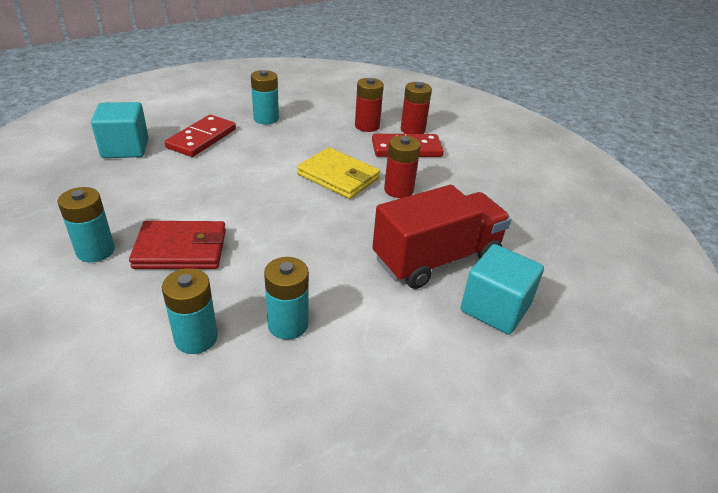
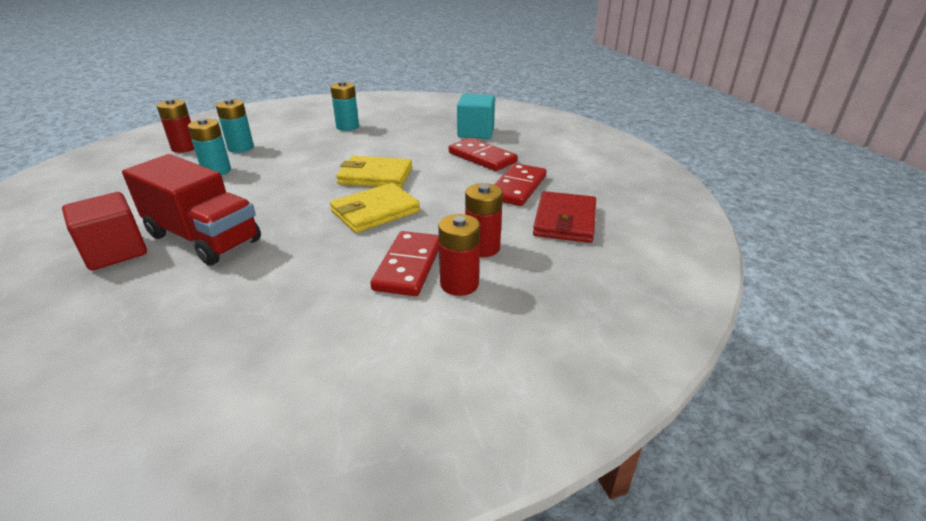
camera: 110 degrees right, 5 degrees down
(181, 249) = (326, 146): red wallet -> red wallet (565, 221)
(264, 191) = (375, 176): none -> yellow wallet
(266, 119) = (517, 187): turquoise battery -> red domino
(398, 190) = (325, 241): red battery -> red battery (185, 148)
(437, 259) = (203, 238): red truck -> red truck turned 45 degrees counterclockwise
(495, 308) = (115, 252): turquoise cube -> red cube

